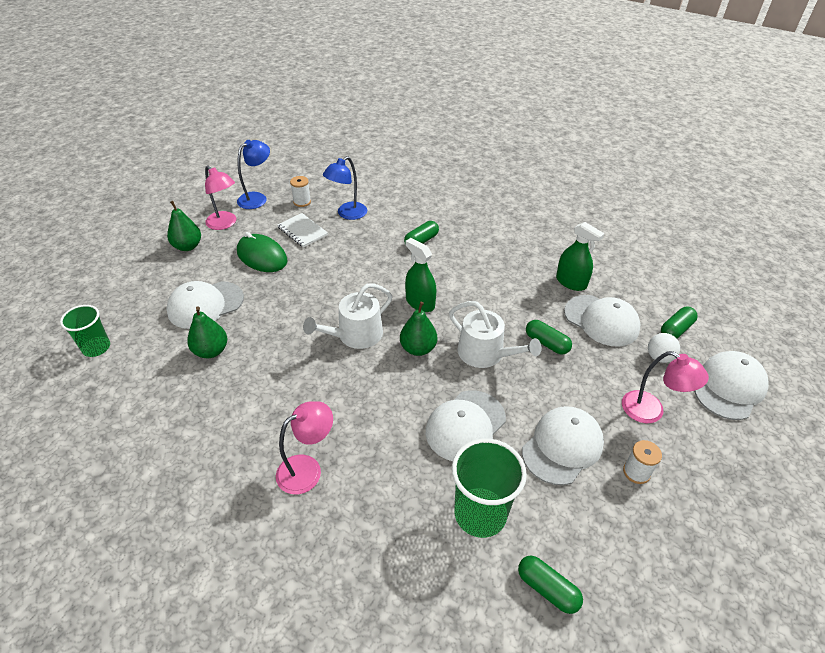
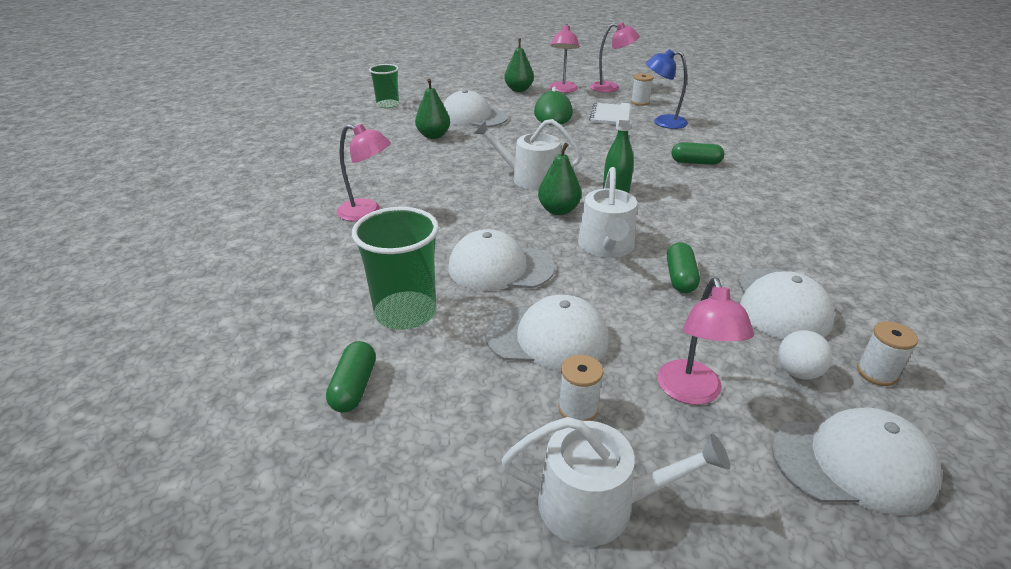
camera: 55 degrees right, 10 degrees down
(257, 198) = (611, 88): blue lamp -> pink lamp
(571, 282) = (804, 262): green spray bottle -> none
(676, 329) = (876, 373): green capsule -> white spool
(712, 509) = (598, 504): none -> white watering can

